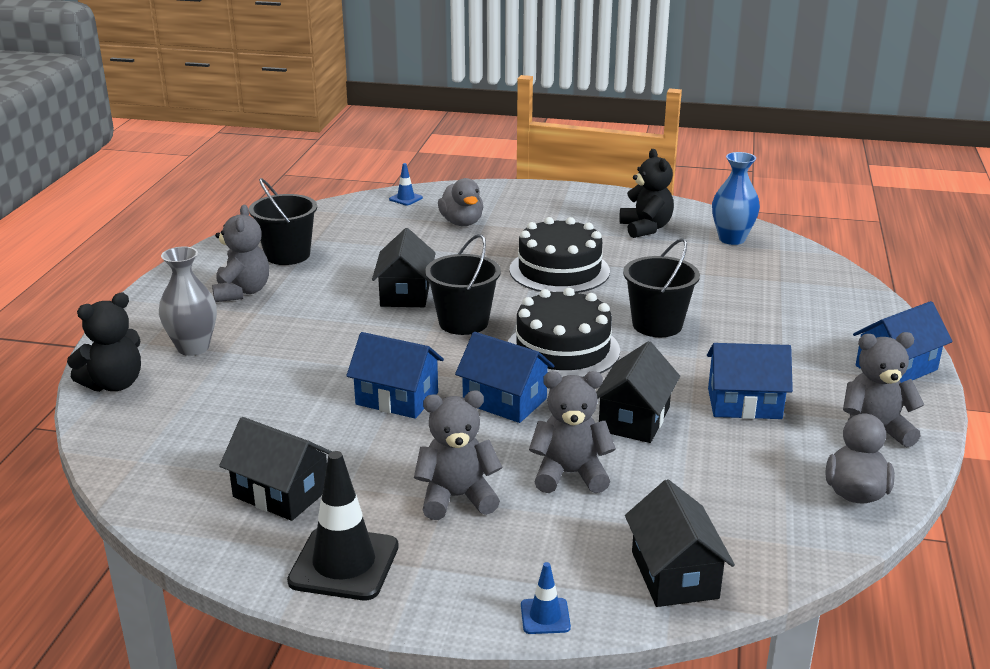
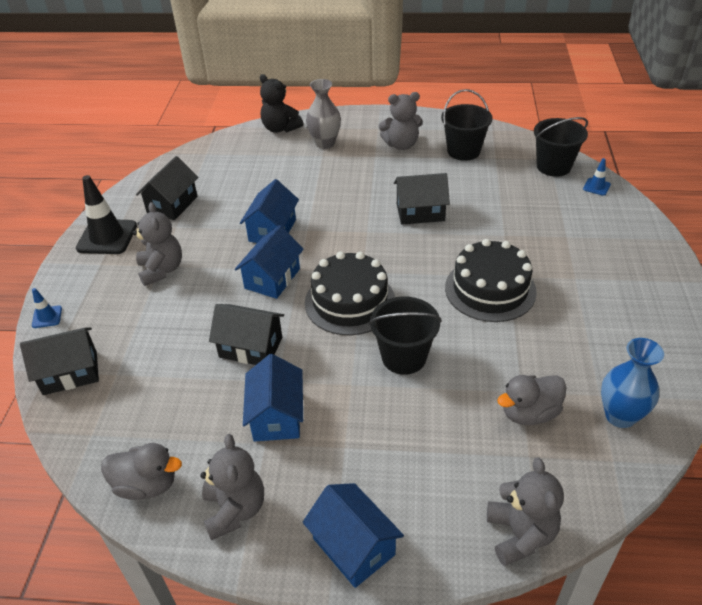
camera: 85 degrees right, 15 degrees up
(462, 223) = (562, 223): grey duck -> grey duck (529, 413)
(463, 322) = (382, 246): black bucket -> black bucket (553, 166)
(570, 474) = (182, 317): grey teddy bear -> grey teddy bear (520, 534)
(646, 228) = (613, 344): black teddy bear -> none

